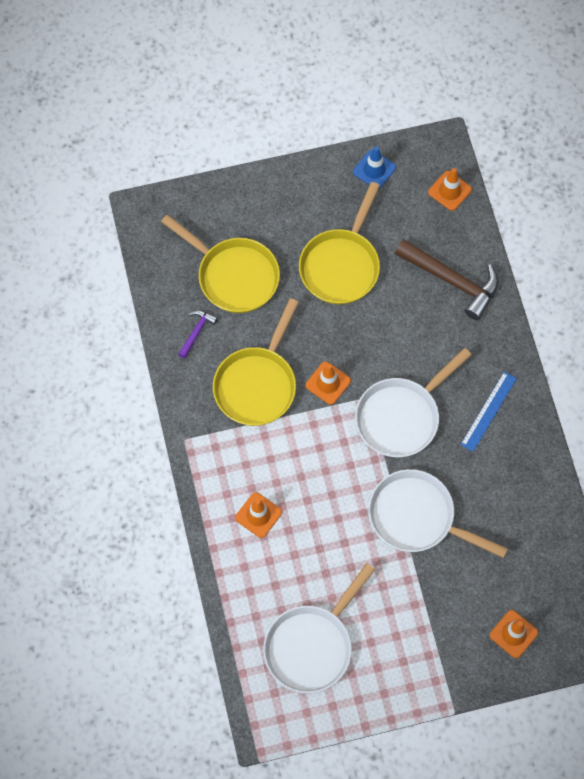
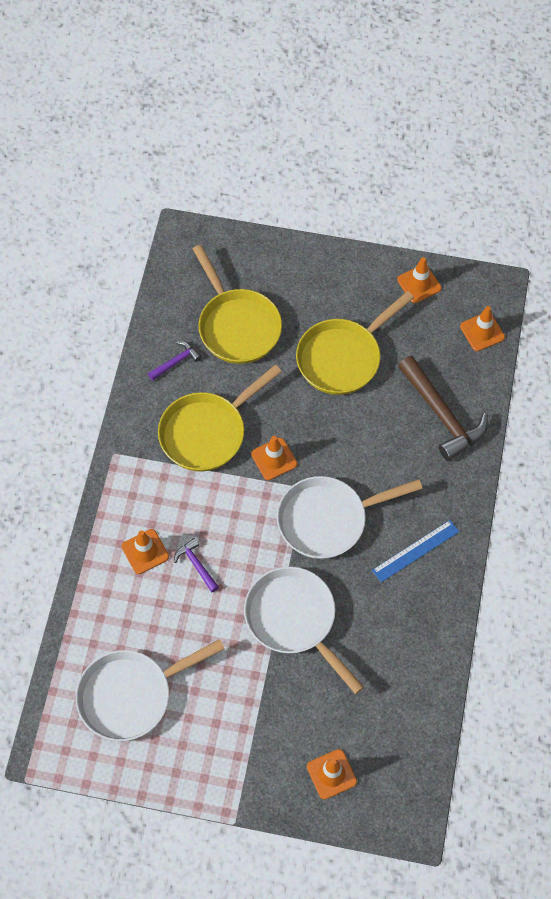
camera: 25 degrees right, 5 degrees down
(309, 507) = (196, 565): none -> purple hammer
(374, 170) = (419, 284): blue traffic cone -> orange traffic cone

